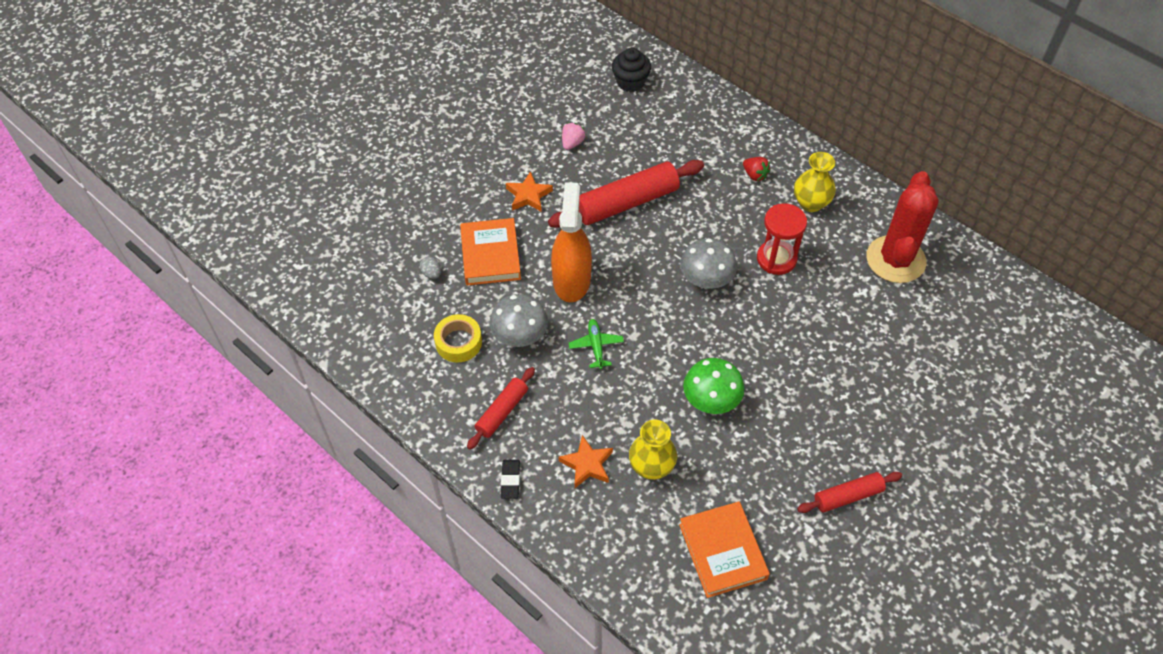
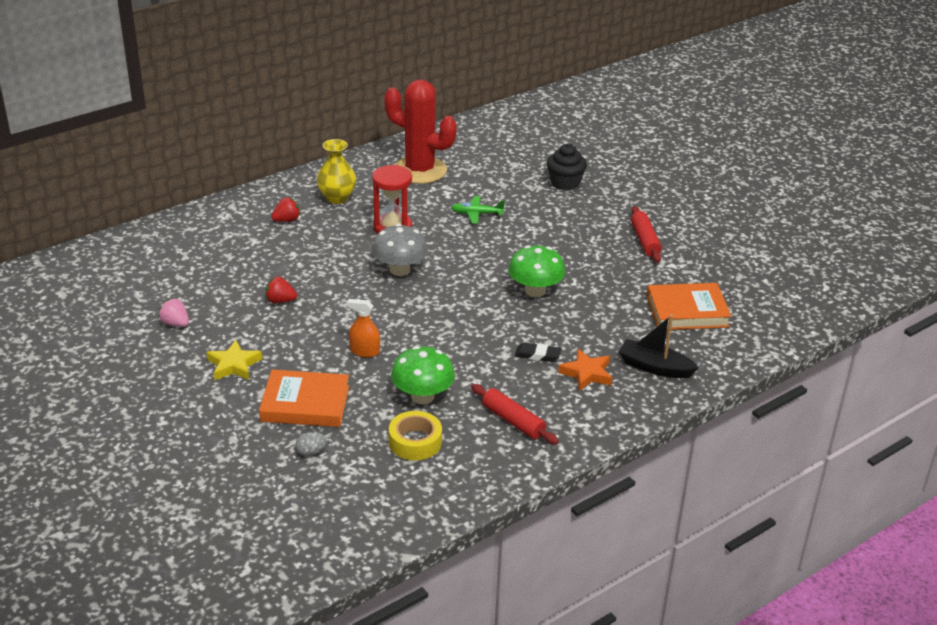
camera: 80 degrees left, 20 degrees down
(510, 480) = (594, 425): black eraser -> black eraser (537, 355)
(520, 336) = (422, 396): grey mushroom -> green mushroom
(528, 195) = (234, 365): orange star -> yellow star
(571, 280) = (364, 351): orange spray bottle -> orange spray bottle, size x0.49
(596, 346) = (453, 348): green plane -> green plane (476, 214)
(614, 526) = (655, 367): none -> black boat
(626, 203) = (280, 301): red rolling pin -> red strawberry
(630, 82) = (112, 271): black cupcake -> black cupcake (565, 183)
(651, 467) = (597, 336): yellow vase -> none

